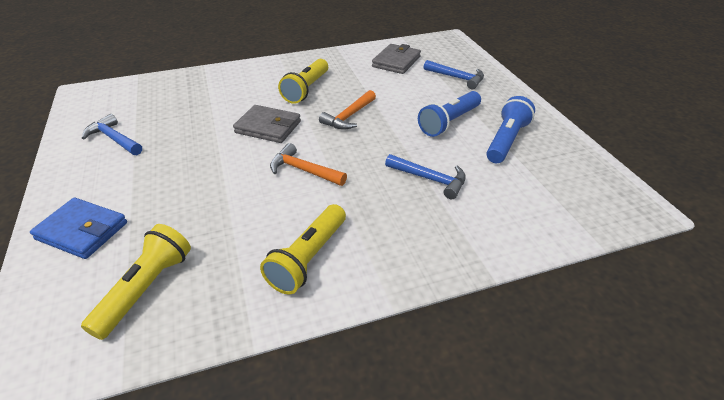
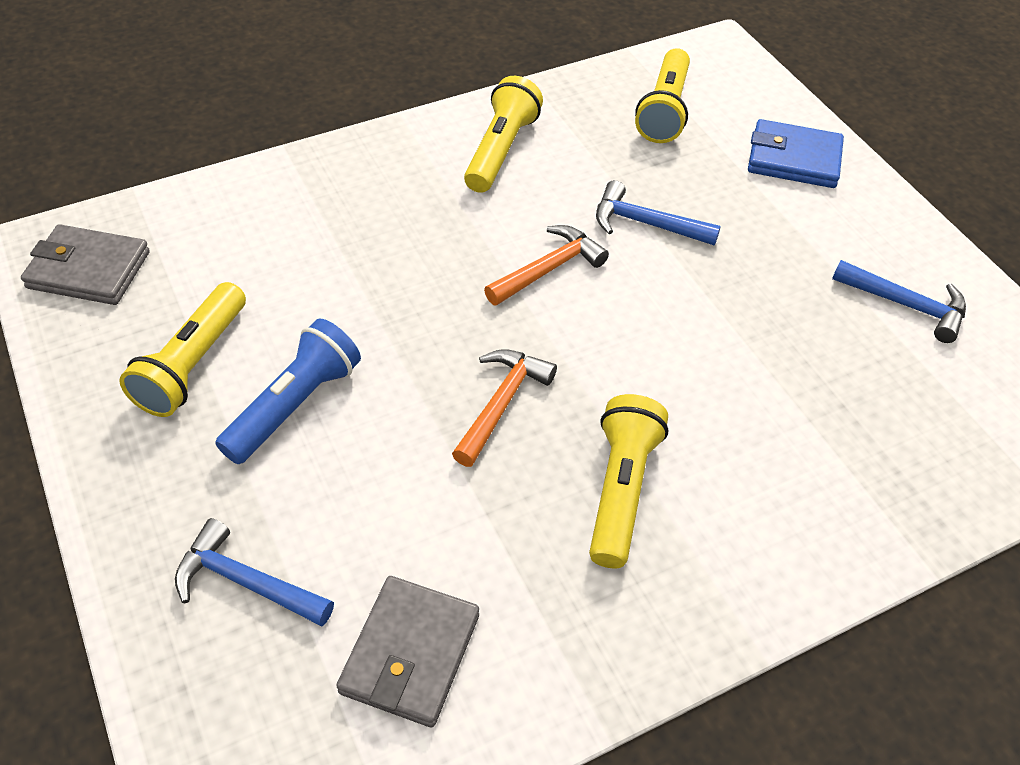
camera: 170 degrees right, 10 degrees up
(268, 127) = (651, 358): grey wallet -> grey wallet (88, 270)
(304, 170) = (549, 269): orange hammer -> orange hammer turned 60 degrees counterclockwise
(430, 179) = (346, 269): blue hammer -> blue hammer (646, 223)
(506, 140) = (192, 364): blue flashlight -> yellow flashlight

